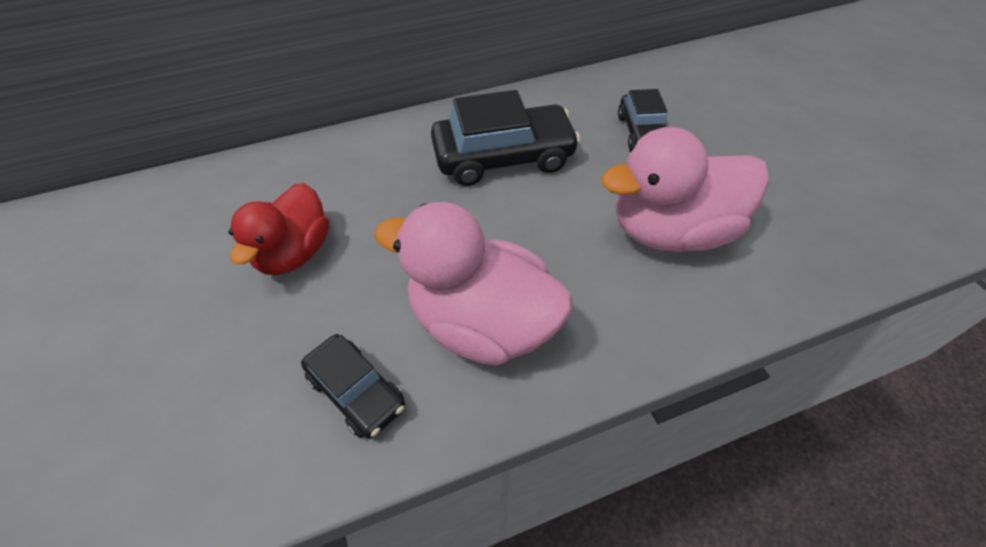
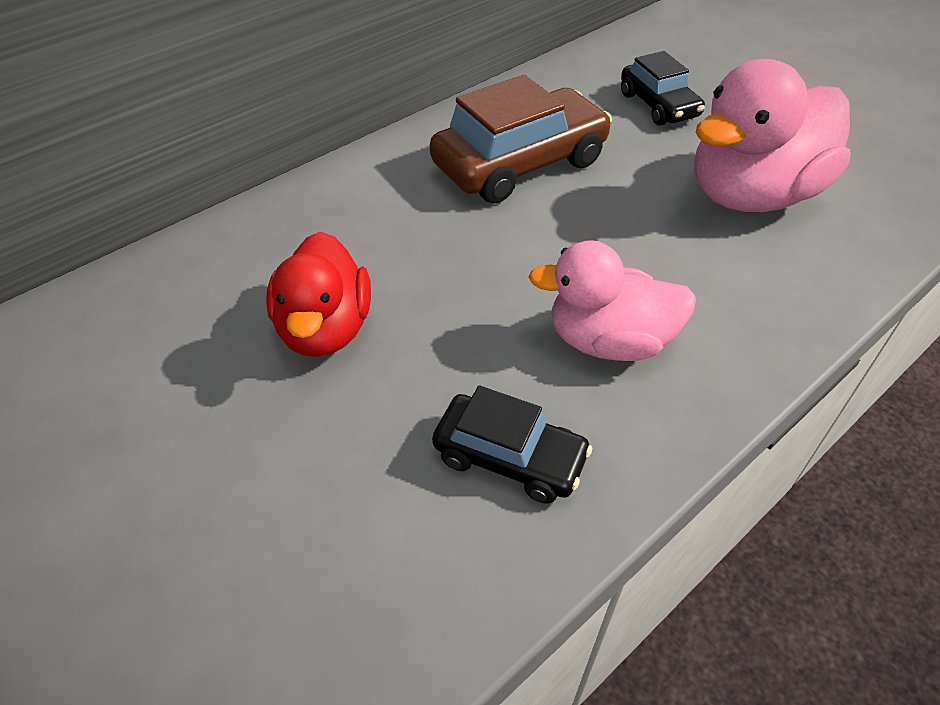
camera: 20 degrees left, 5 degrees down
(481, 322) = (609, 341): pink duck -> pink duck, size x0.66
(503, 157) = (520, 163): black car -> brown car

